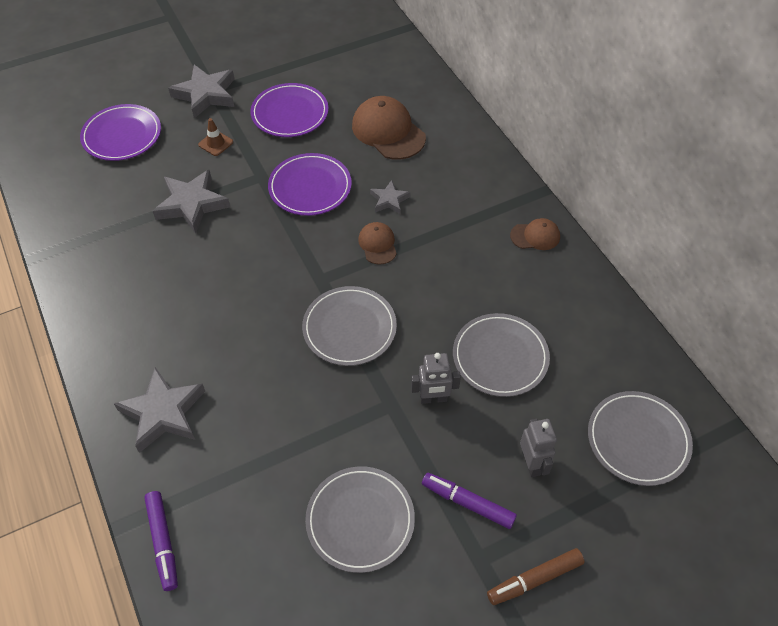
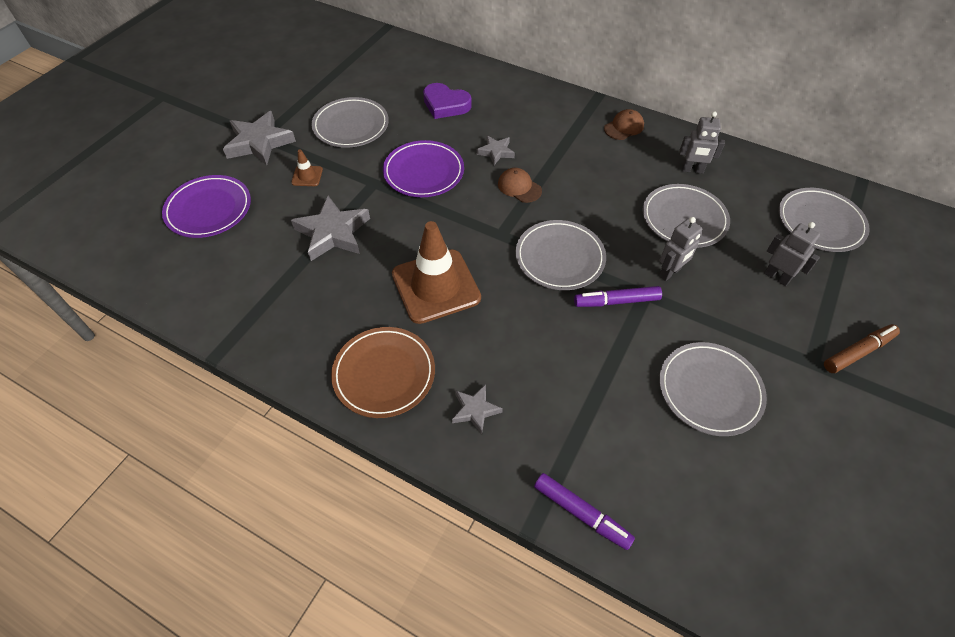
camera: 35 degrees left, 0 degrees up
(126, 342) = (384, 374): none -> brown plate
(163, 413) = (475, 410): grey star -> grey star, size x0.55
(227, 294) = (436, 286): none -> brown traffic cone
(290, 113) = (351, 126): purple plate -> grey plate
(388, 131) = (445, 105): brown cap -> purple heart
(467, 503) = (766, 329): purple marker -> purple marker (616, 301)
(534, 579) = (857, 352): brown marker -> brown marker turned 150 degrees counterclockwise
(559, 315) = (692, 170): none -> grey robot

